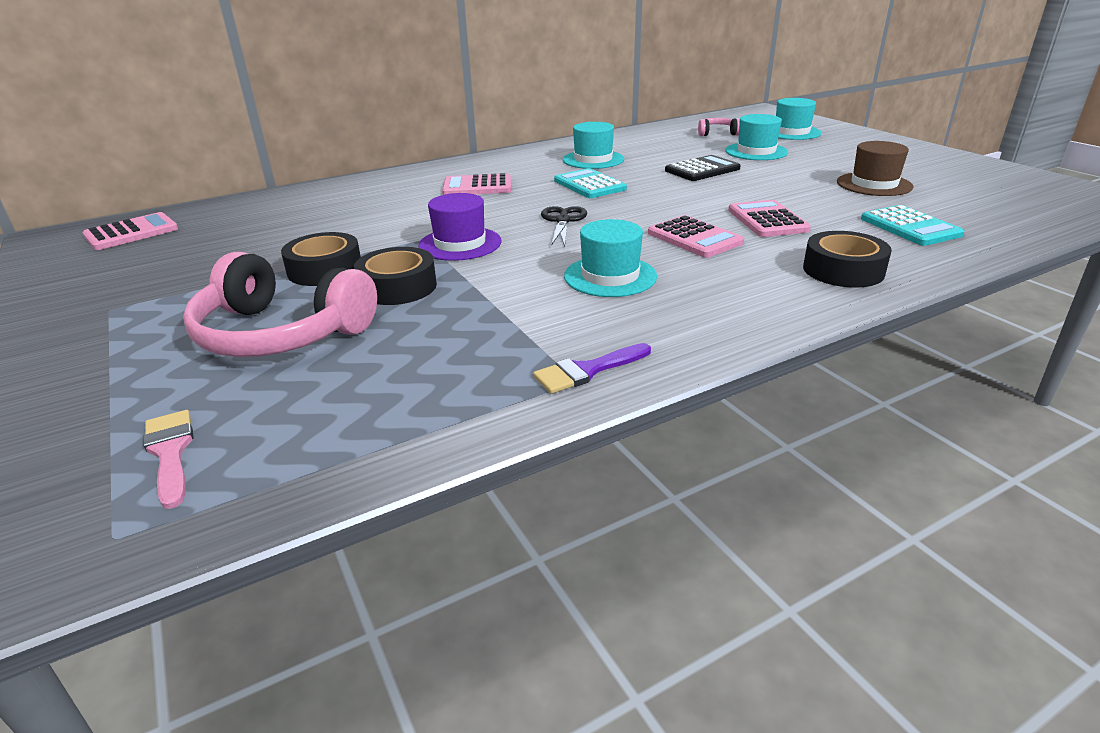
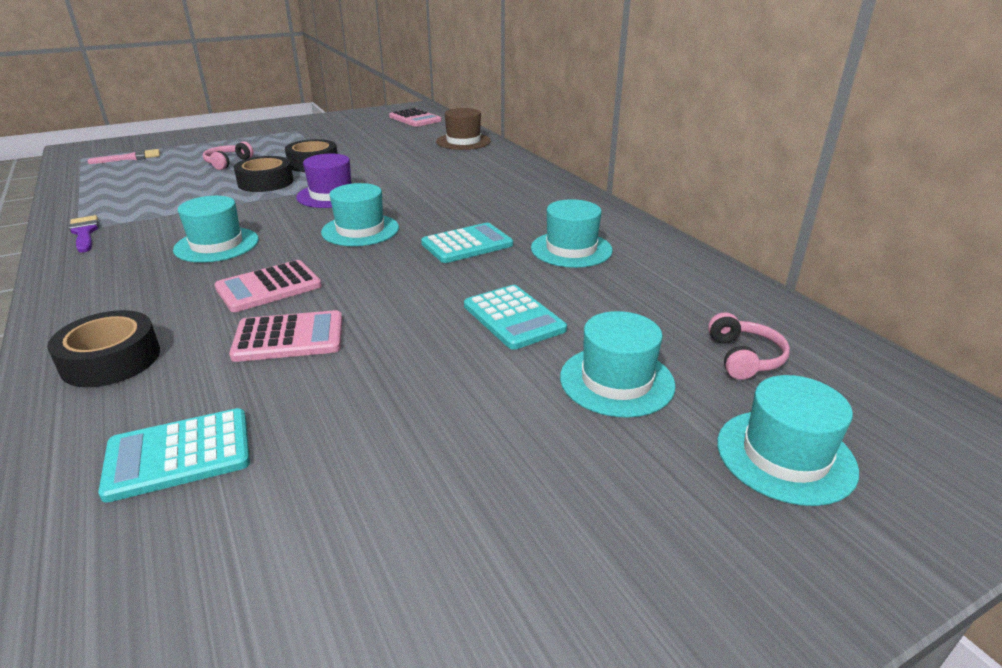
camera: 90 degrees right, 0 degrees up
(281, 333) = (227, 163): pink headphones -> pink headphones, size x0.47
(477, 186) = (479, 196): pink calculator -> none
(563, 220) = (360, 230): black scissors -> turquoise hat
(702, 170) = (513, 318): black calculator -> turquoise calculator
(874, 184) = (387, 478): brown hat -> brown hat (463, 141)

